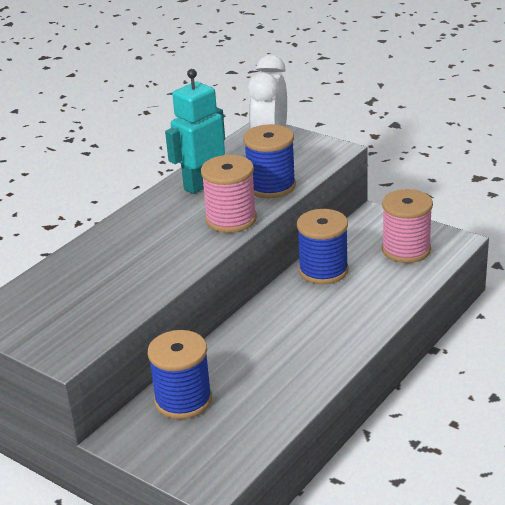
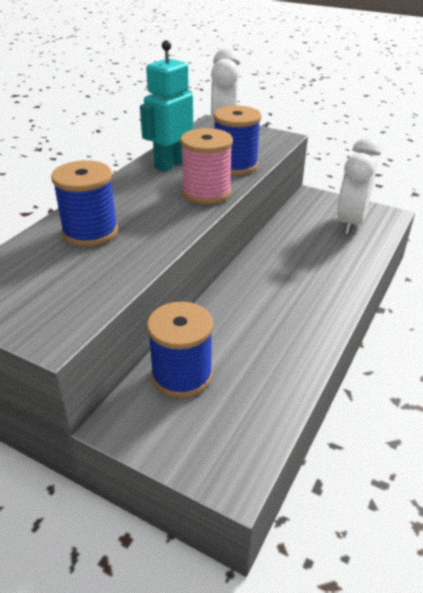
camera: 10 degrees left, 5 degrees up
(323, 270) = (284, 242): blue spool -> blue spool (90, 232)
(406, 250) = (350, 223): pink spool -> white clock

